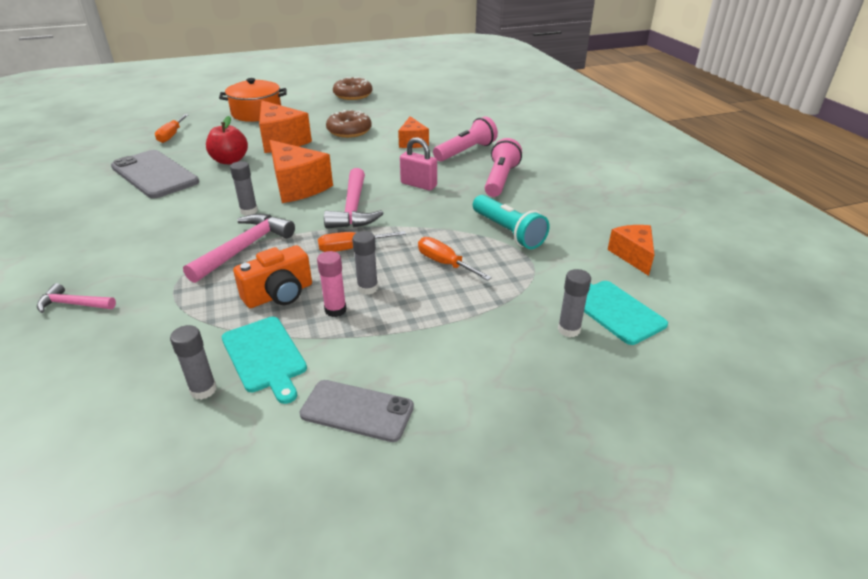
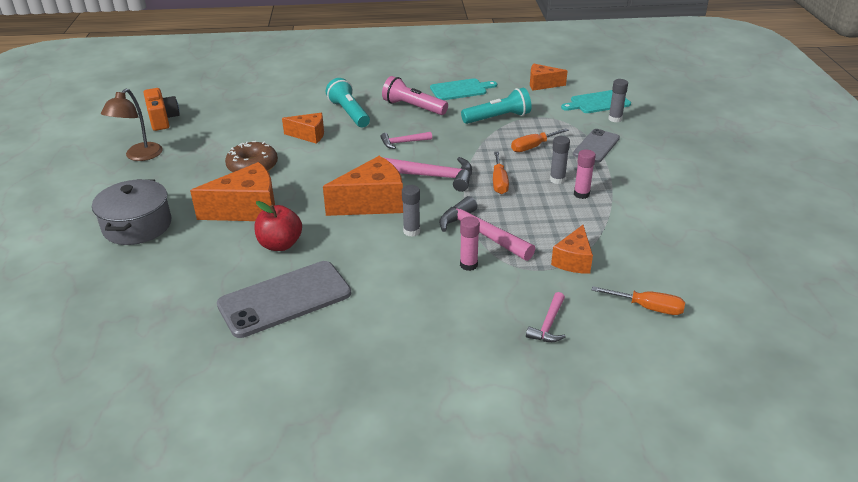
camera: 75 degrees left, 0 degrees up
(171, 135) = (161, 294): orange screwdriver -> orange screwdriver (648, 308)
(186, 313) = (573, 260): none -> orange cheese
(188, 247) = (468, 265): none -> pink glue stick
(203, 390) = (663, 249): grey glue stick -> none
(257, 113) = (137, 226): orange pot -> grey pot
(265, 356) = (630, 224): turquoise cutting board -> turquoise cutting board (460, 89)
(279, 294) = (557, 217): orange camera -> orange camera (163, 119)
(353, 95) = (139, 156): brown donut -> brown lamp
(357, 411) = (682, 193): grey phone -> grey phone (596, 146)
(418, 185) = (403, 142): pink padlock -> pink hammer
(466, 151) = (349, 113): pink flashlight -> turquoise flashlight

